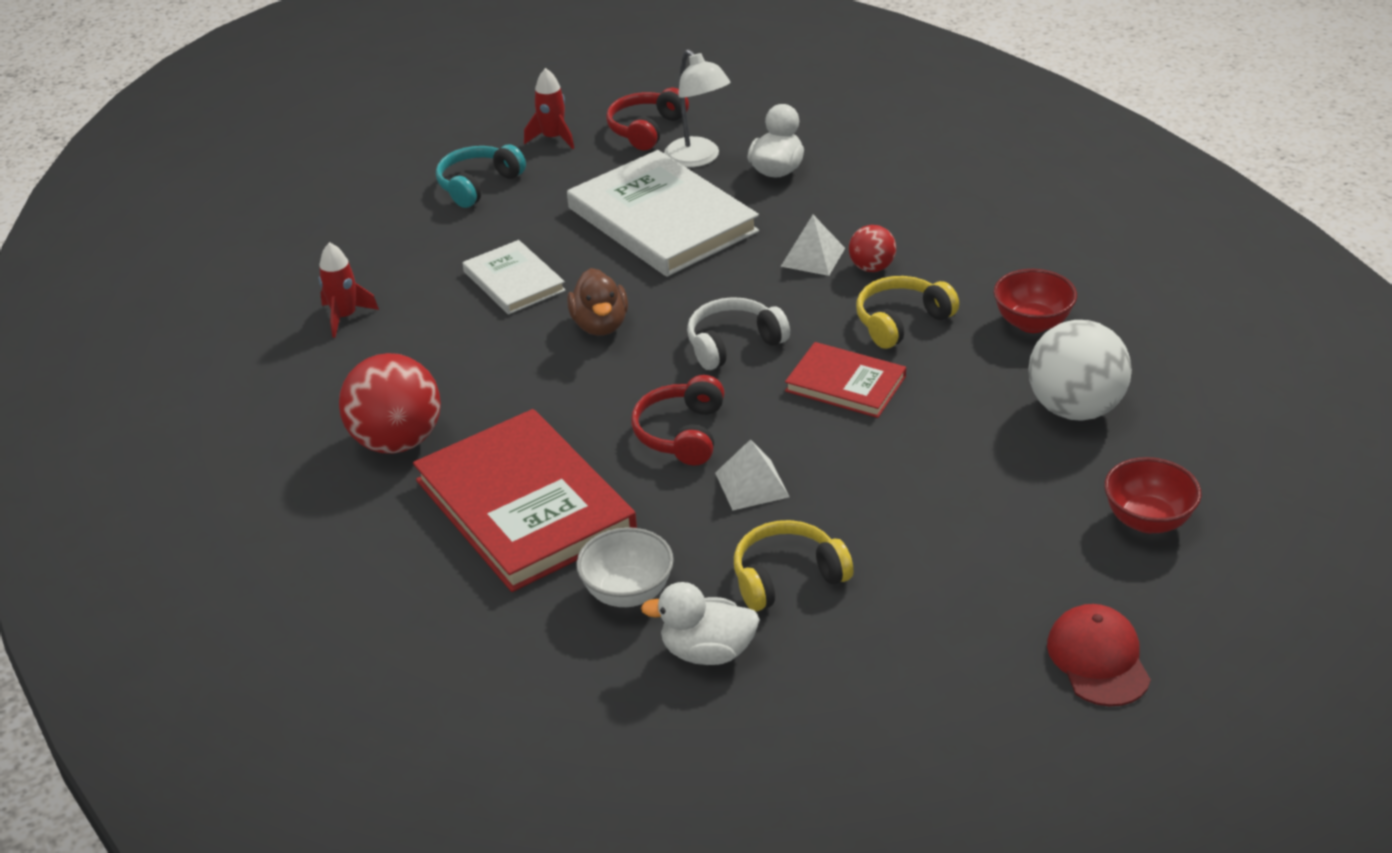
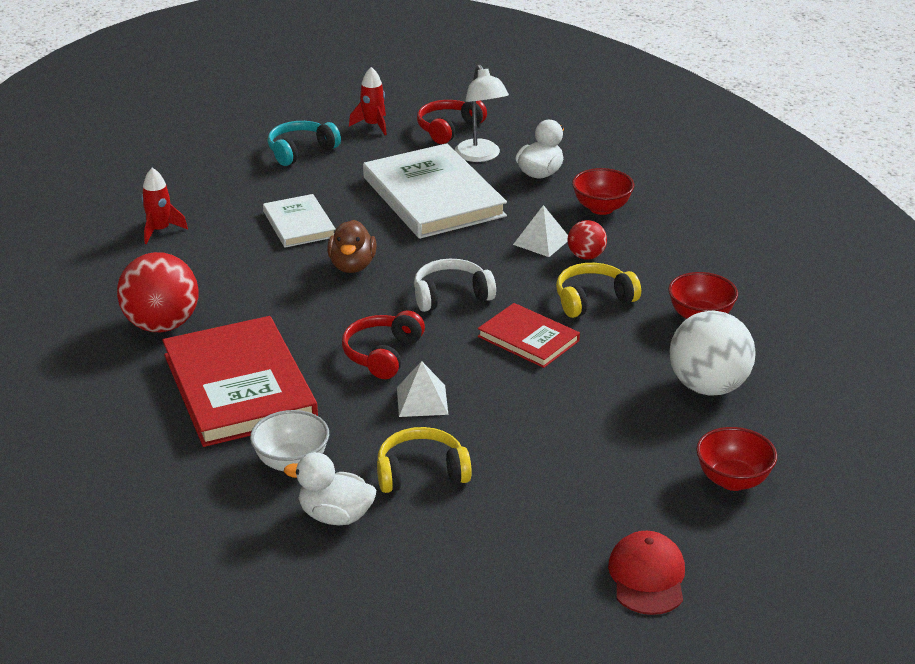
camera: 10 degrees right, 5 degrees down
(866, 203) = (601, 208): none -> red bowl

